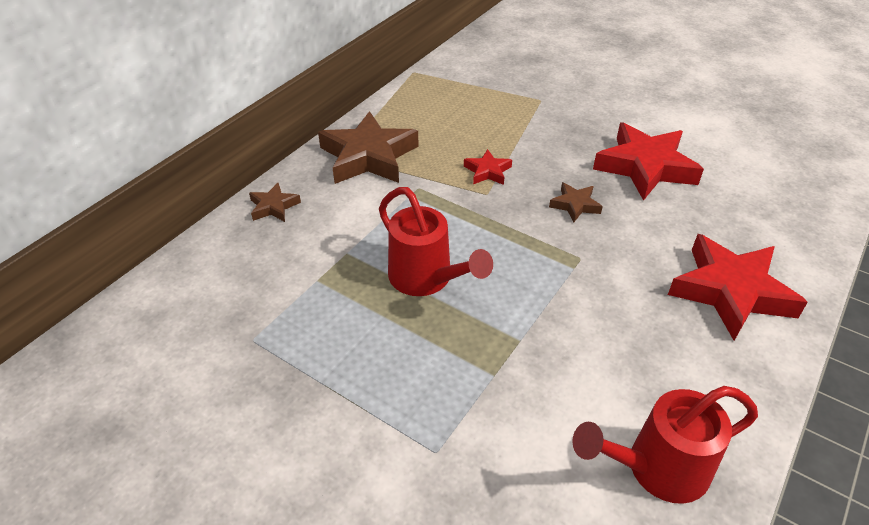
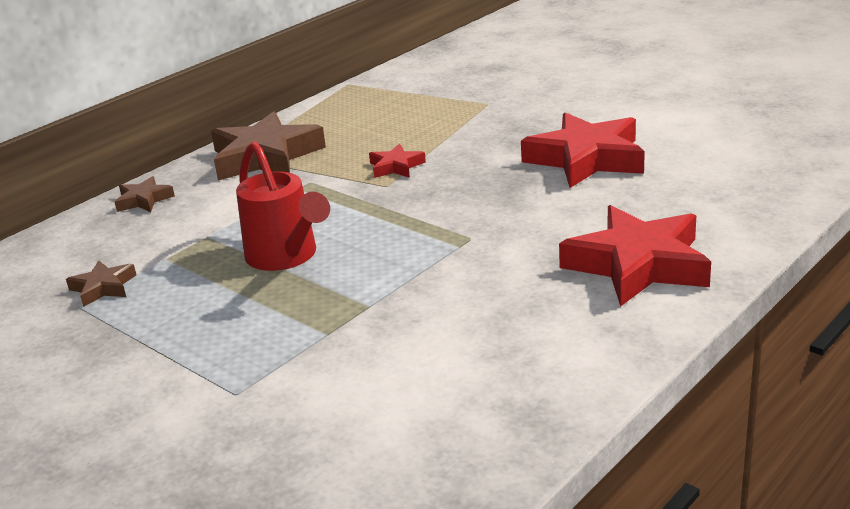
camera: 10 degrees right, 15 degrees down
(575, 205) = (485, 193): brown star -> brown star (103, 287)
(657, 468) = (477, 410): red watering can -> none

